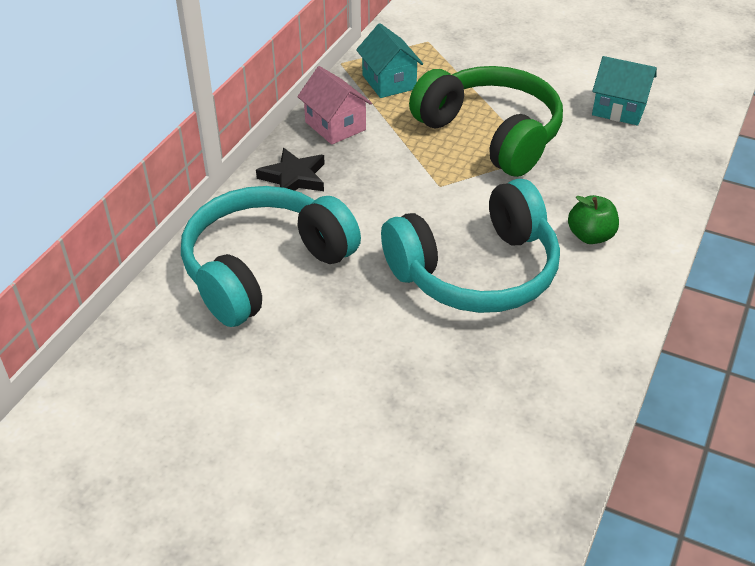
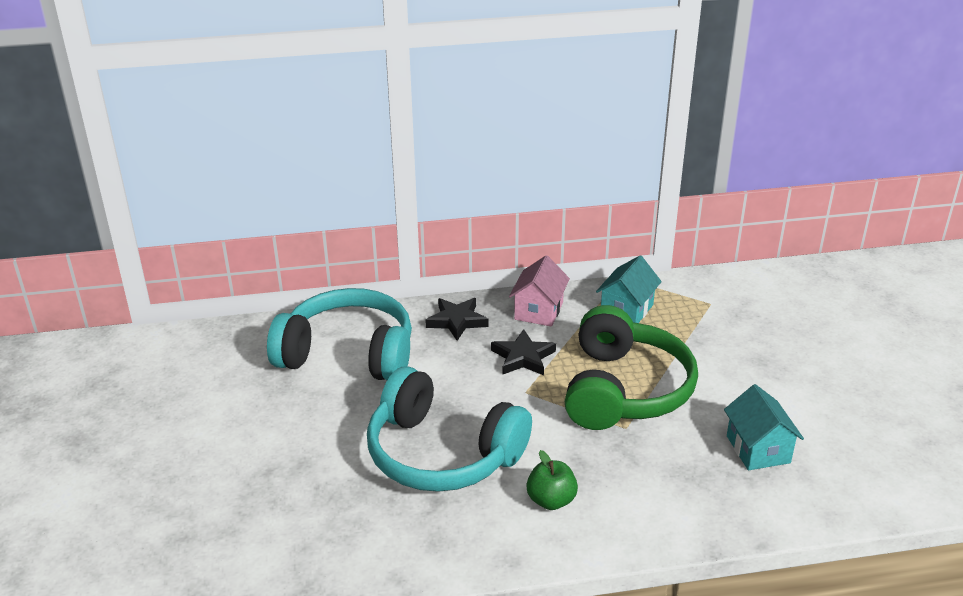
camera: 55 degrees right, 10 degrees down
(391, 165) = (523, 357): none -> black star

